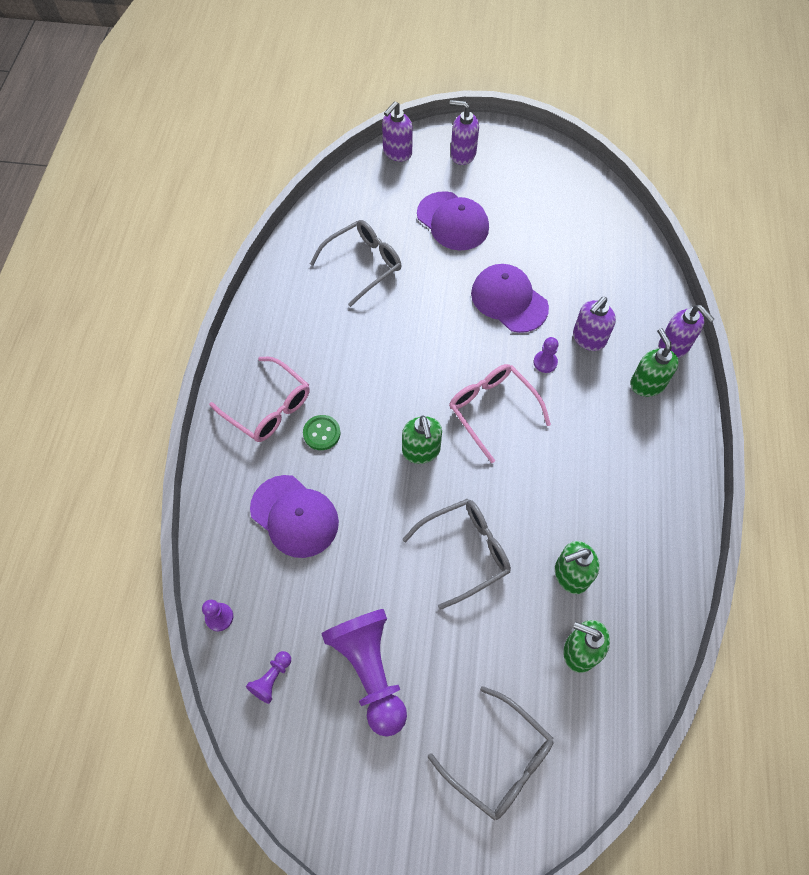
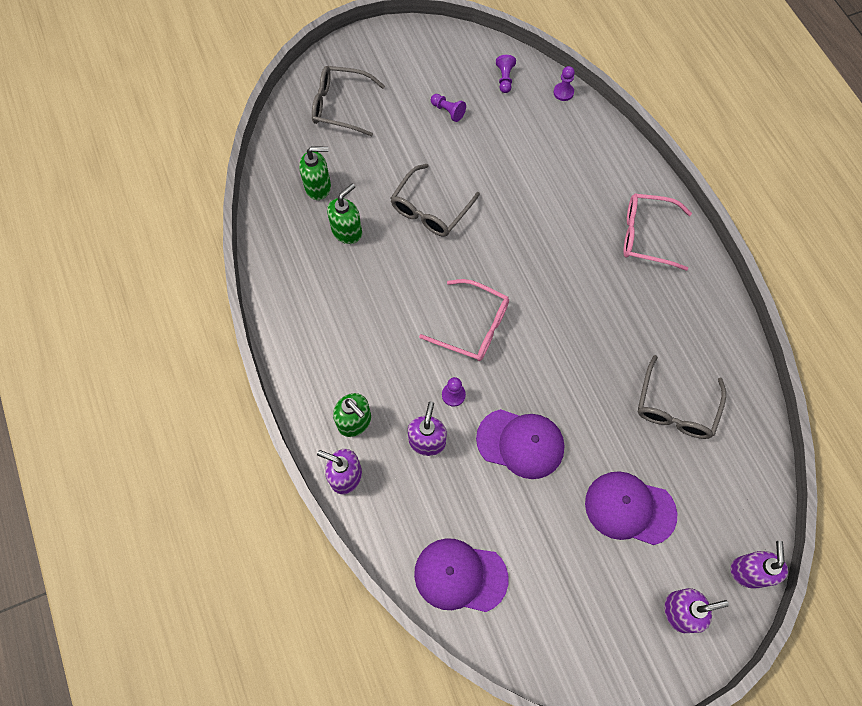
camera: 150 degrees right, 5 degrees up
(294, 516) = (564, 172): purple cap -> purple cap (460, 576)
(321, 433) = (591, 237): green button -> none
(370, 671) = (448, 111): purple pawn -> purple pawn, size x0.44
(421, 451) = (507, 263): green soap dispenser -> none

